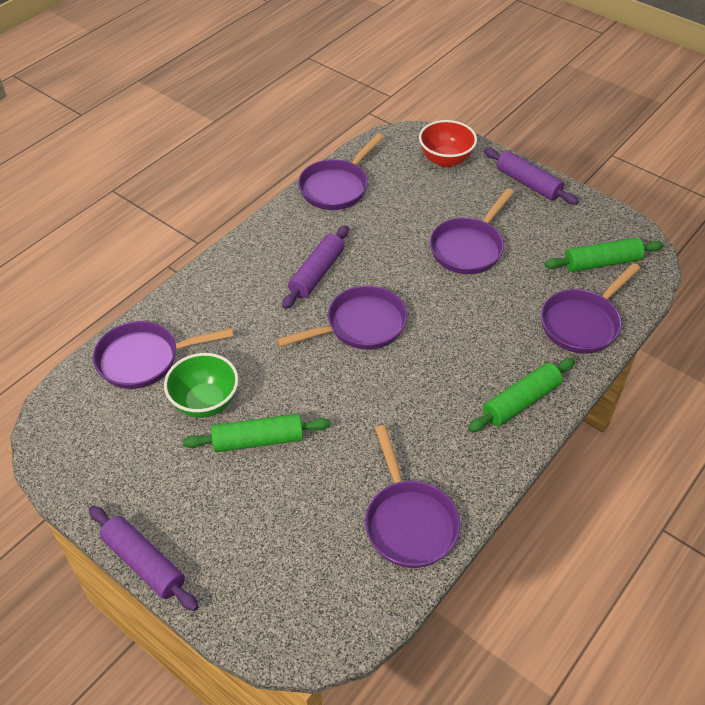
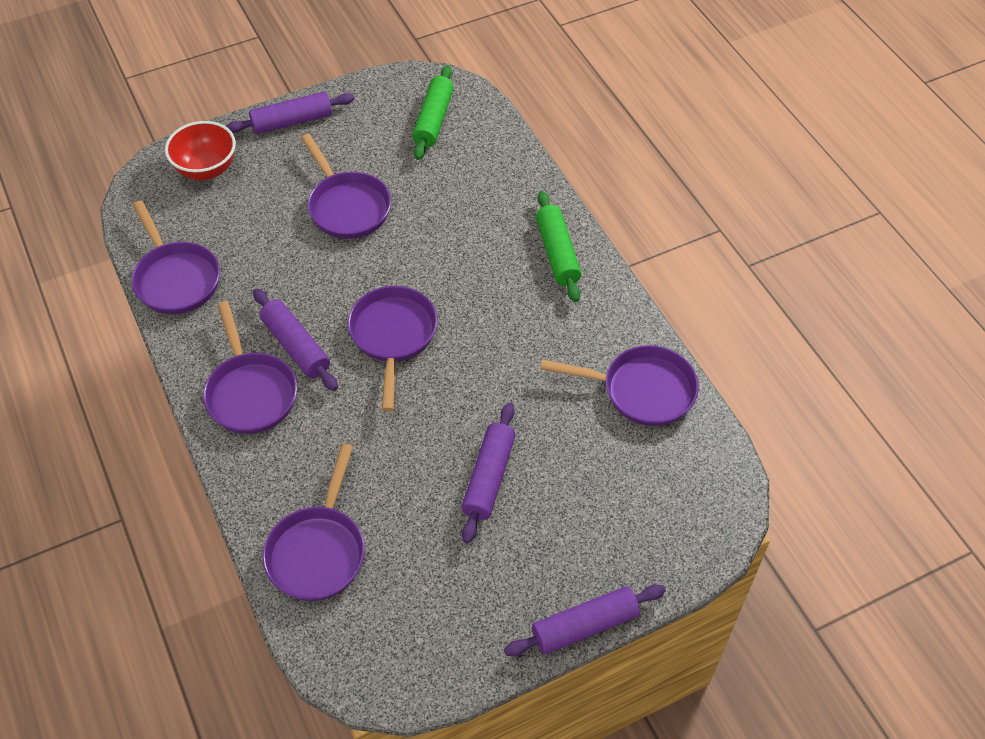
camera: 65 degrees left, 5 degrees up
(205, 402) = (413, 509): green bowl -> none
(258, 440) = (489, 478): green rolling pin -> purple rolling pin
(582, 323) = (496, 168): purple pan -> purple pan (250, 392)

